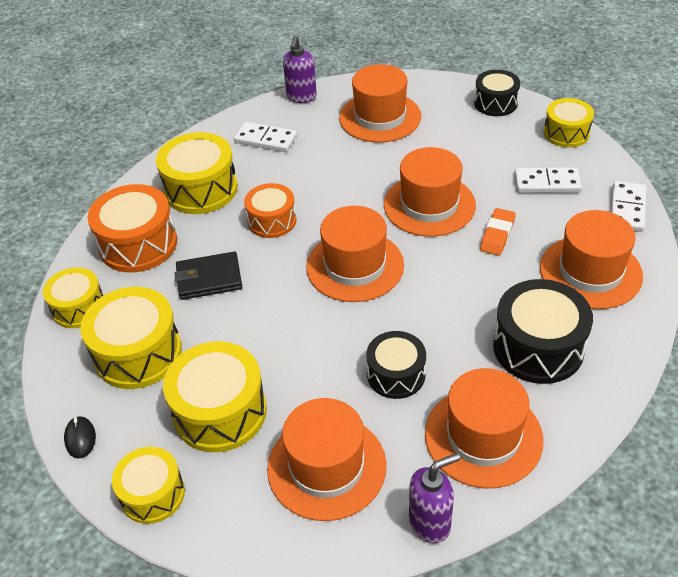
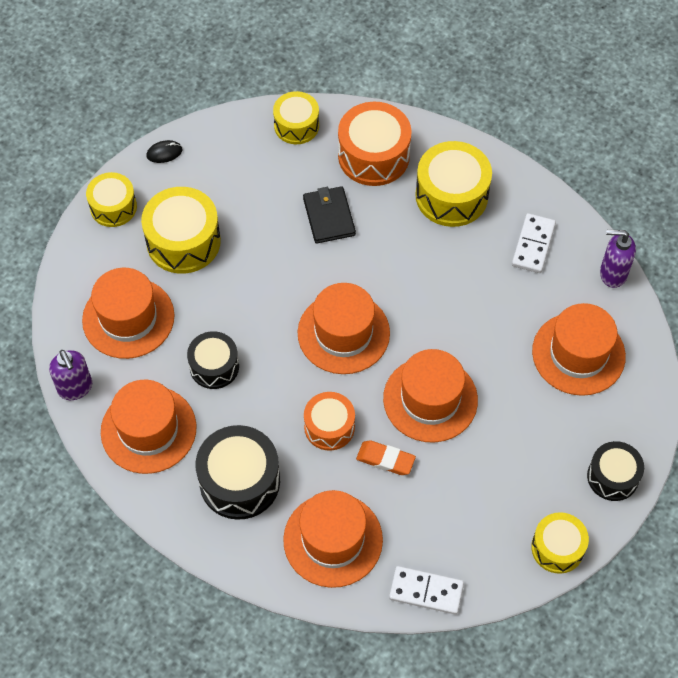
camera: 85 degrees right, 15 degrees up
(138, 353) = (245, 176): yellow drum -> none
(272, 221) = (405, 260): orange drum -> orange drum (329, 427)
(546, 183) = (467, 516): white domino -> none

